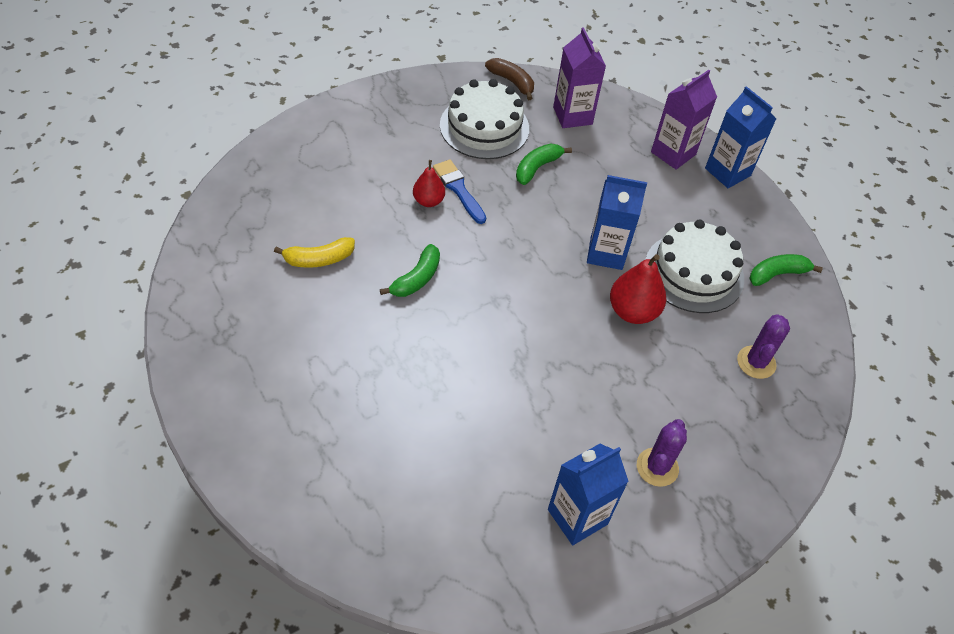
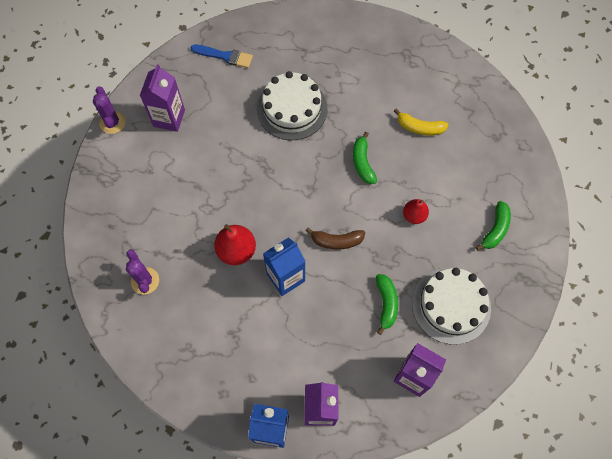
camera: 140 degrees right, 15 degrees up
(319, 259) = (419, 127): yellow banana -> yellow banana turned 105 degrees counterclockwise
(458, 189) = (409, 240): blue brush -> blue brush (225, 56)
(512, 82) = (481, 367): brown banana -> brown banana (336, 241)
(577, 517) = (169, 118): blue carton -> purple carton
(657, 467) = (152, 172): purple cactus -> purple cactus (112, 122)
(694, 272) = (225, 313): white cake -> white cake (292, 109)
(777, 274) = (175, 362): green banana -> green banana (495, 229)

